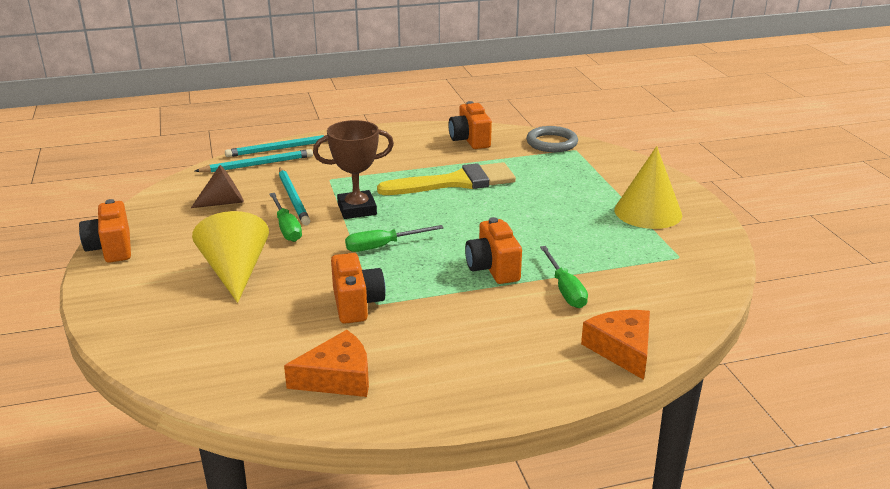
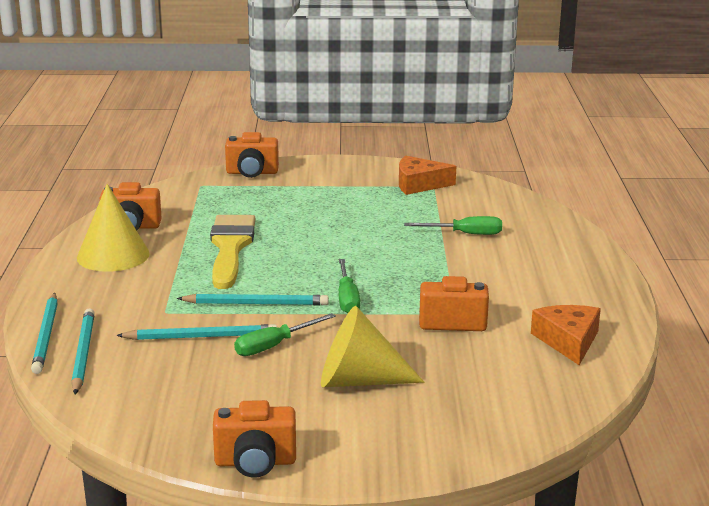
camera: 75 degrees left, 5 degrees down
(224, 202) = (179, 381): brown cone -> none
(286, 228) = (274, 346): green screwdriver -> green screwdriver turned 150 degrees clockwise
(357, 209) = (256, 303): brown trophy -> turquoise pencil
(493, 269) = (417, 256): orange camera -> orange camera (252, 173)
(551, 143) = (176, 192): grey ring -> none
(622, 349) = (557, 230): orange cheese -> orange cheese (419, 184)
(648, 212) = (352, 182): yellow cone -> yellow cone (113, 255)

